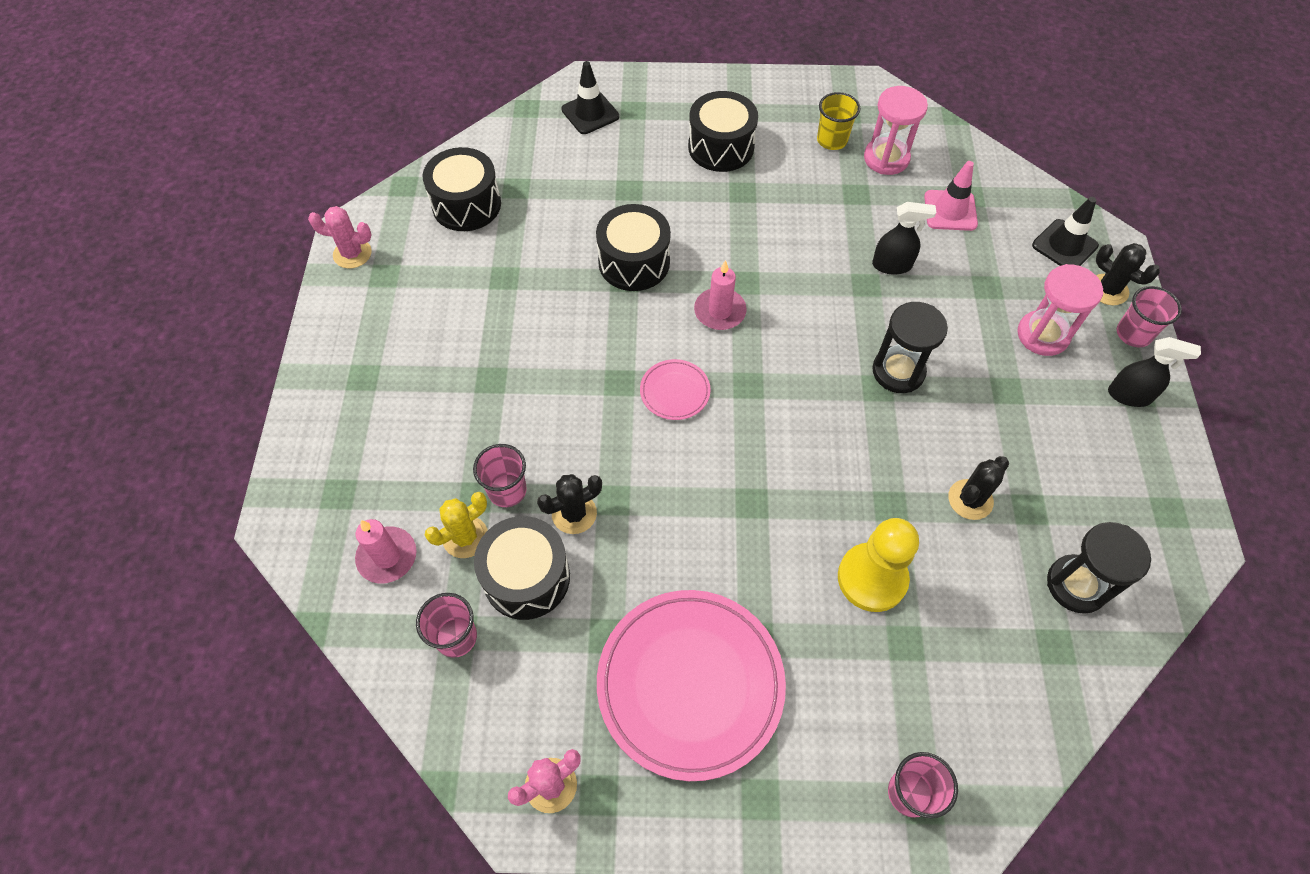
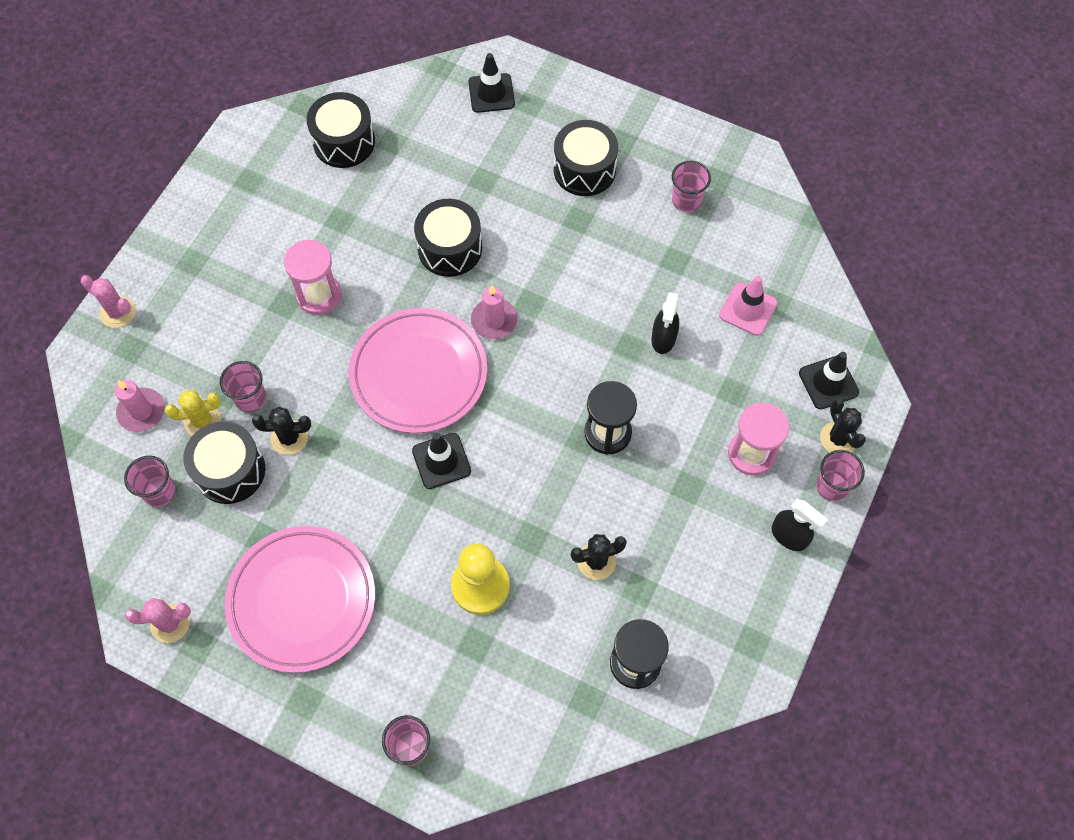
camera: 25 degrees right, 5 degrees up
(352, 254) = (234, 151): pink cactus -> pink cactus (118, 312)
(675, 391) = (419, 373): pink plate -> pink plate, size x2.24
(751, 468) = (441, 461): none -> black traffic cone
(832, 140) = (686, 200): yellow cup -> pink cup
(886, 158) = (723, 237): pink hourglass -> pink hourglass (319, 295)
(892, 265) = (663, 338): black spray bottle -> black spray bottle turned 75 degrees clockwise

